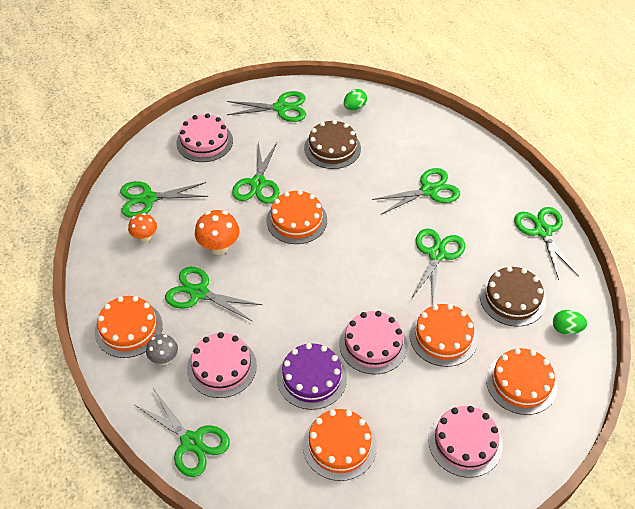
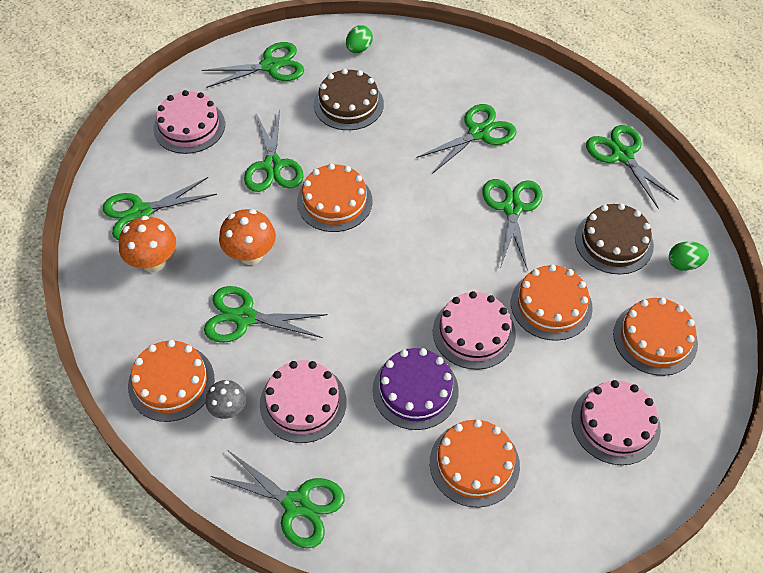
camera: 15 degrees left, 5 degrees up
(145, 237) = (153, 262): orange mushroom -> orange mushroom, size x1.54

